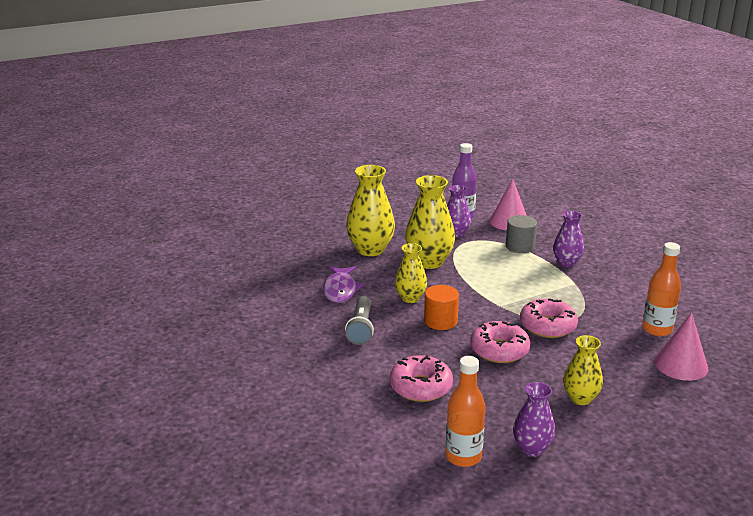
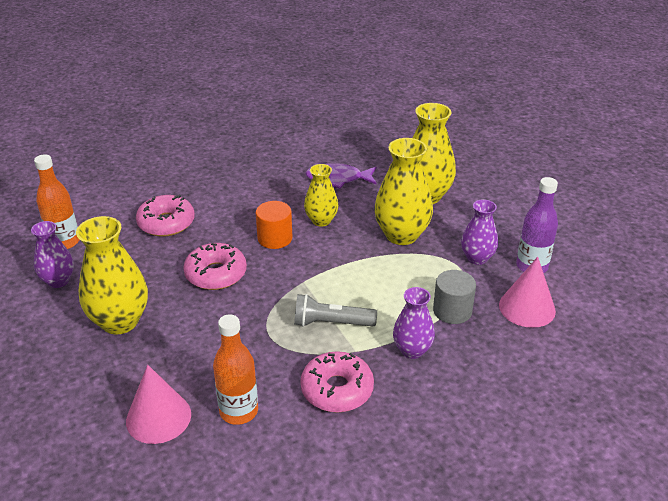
camera: 90 degrees right, 10 degrees up
(361, 328) = (266, 191): grey flashlight -> grey flashlight (331, 323)
(547, 326) = (257, 314): pink donut -> pink donut (337, 389)
(580, 398) = (120, 321): yellow vase -> yellow vase, size x1.65

